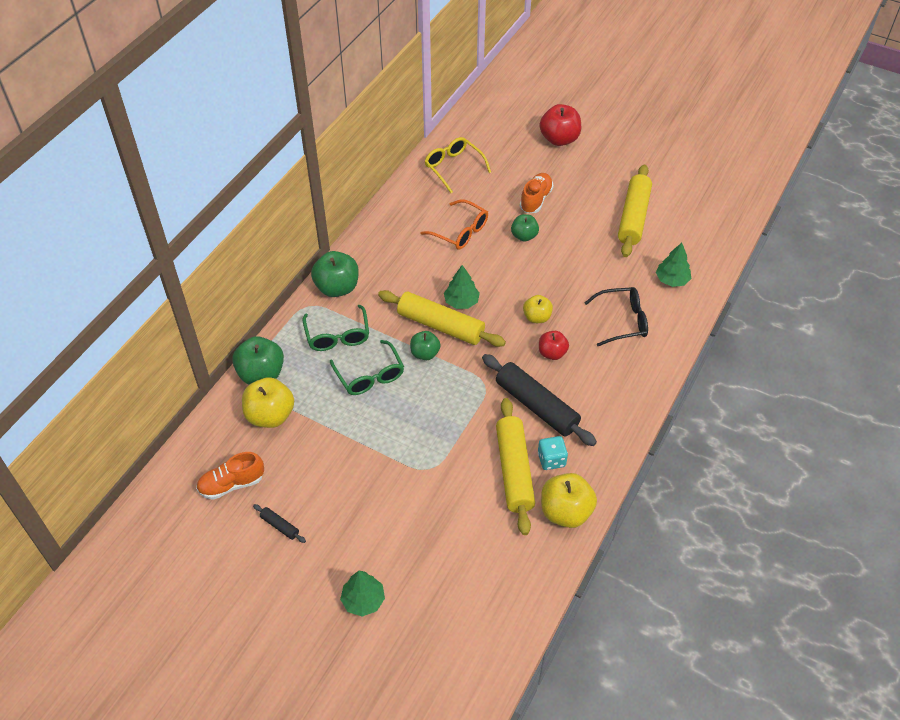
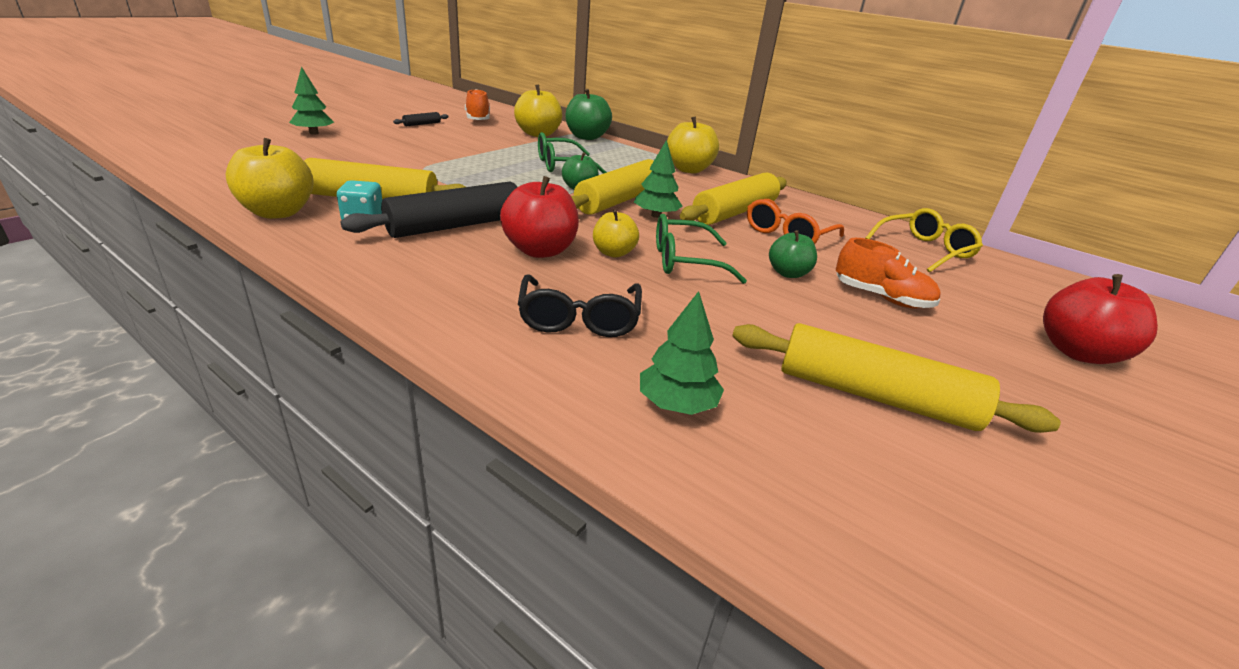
camera: 95 degrees right, 20 degrees down
(337, 288) = (688, 170): green apple -> yellow apple
(337, 335) = (622, 162): green glasses -> green glasses (685, 261)
(431, 258) = (735, 212): none -> yellow rolling pin
(552, 353) = (540, 250): red apple -> red apple, size x1.62

